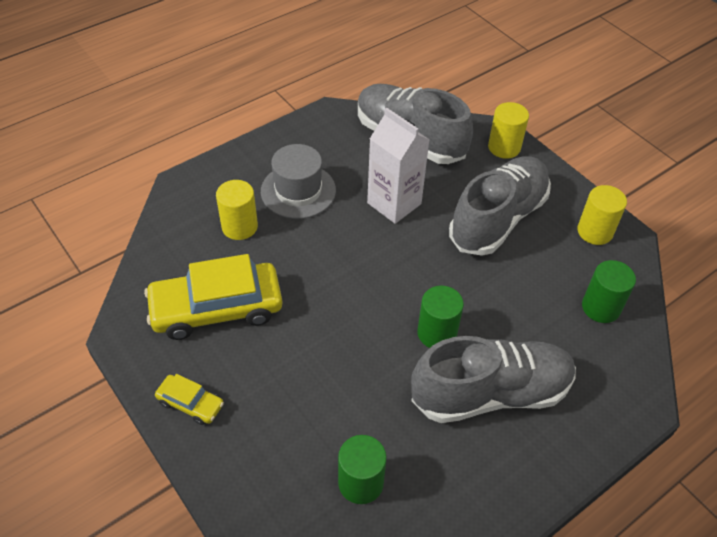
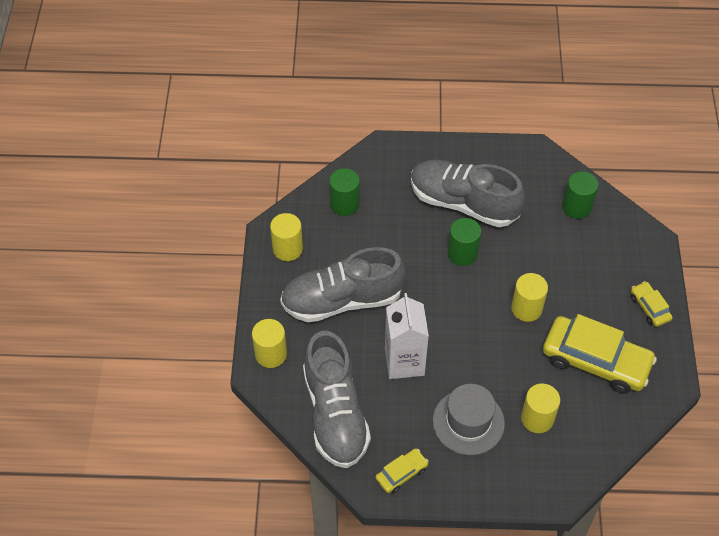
camera: 140 degrees left, 5 degrees up
(320, 130) = (401, 473): none -> yellow car
(324, 317) = (526, 308): none -> yellow cylinder

